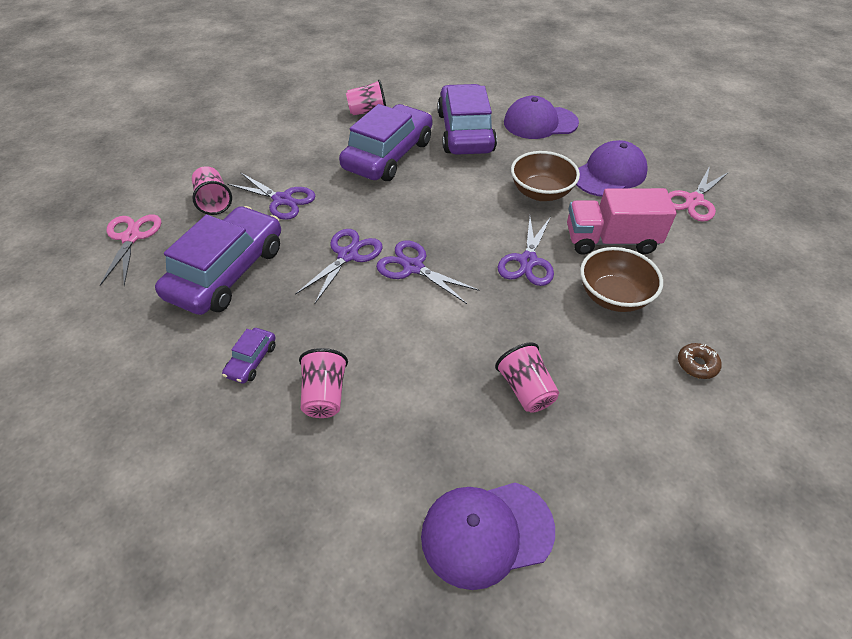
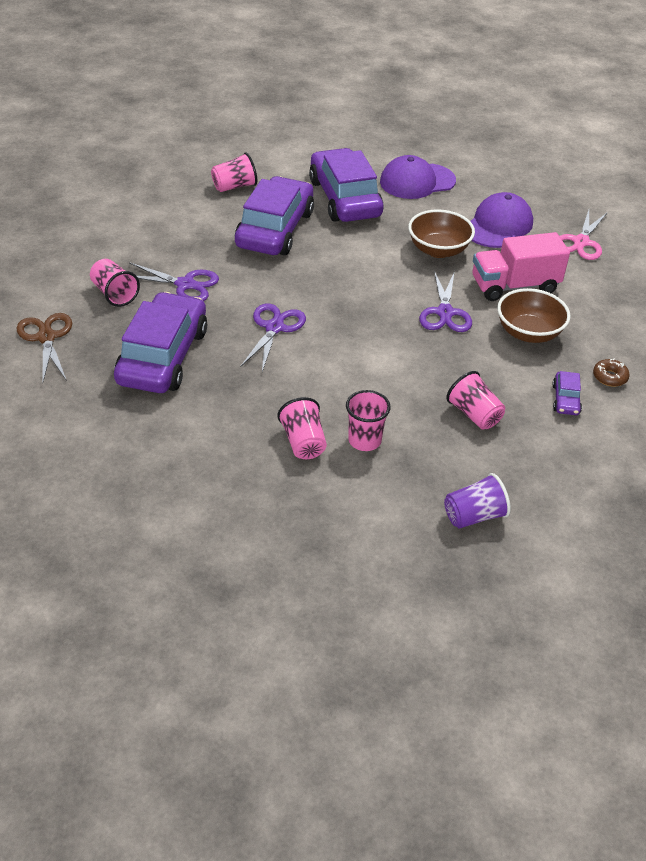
camera: 15 degrees left, 5 degrees down
(131, 237) = (46, 337): pink scissors -> brown scissors
(251, 360) = (224, 425): purple car -> purple car (565, 399)
(392, 403) = (364, 440): none -> pink cup
(413, 267) = (341, 331): purple scissors -> none
(486, 532) = (474, 516): purple cap -> purple cup

